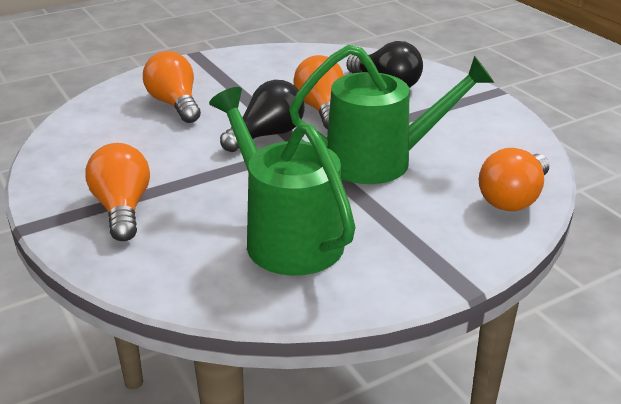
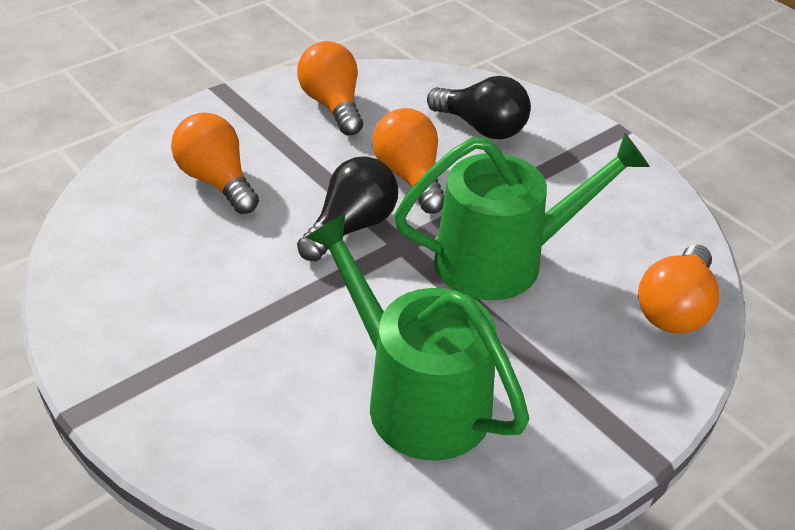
camera: 10 degrees left, 10 degrees up
(122, 209) = (195, 370): orange light bulb -> orange light bulb (333, 105)

